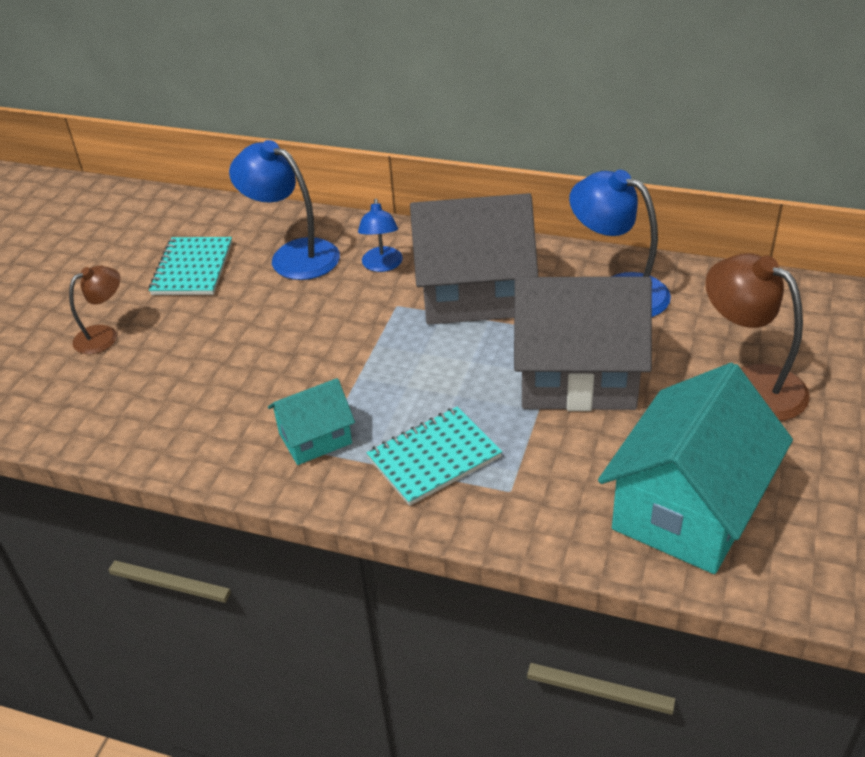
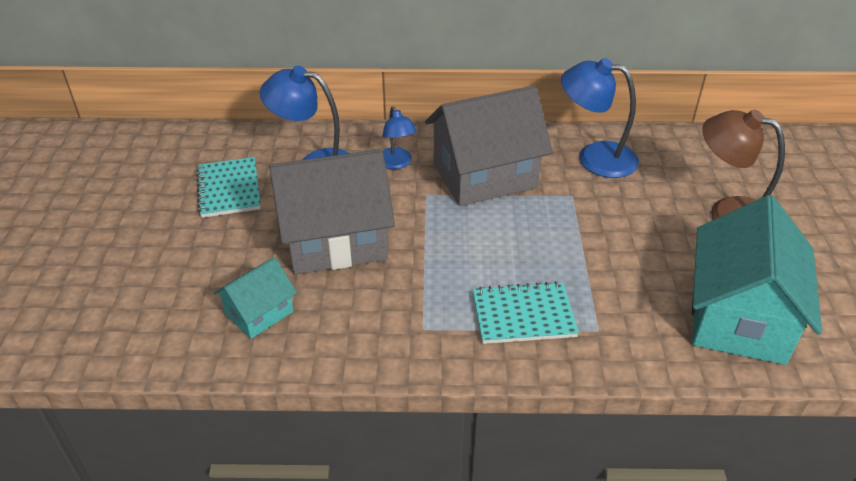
camera: 20 degrees left, 0 degrees up
(104, 335) = (174, 261): brown lamp -> none
(315, 438) = (415, 318): turquoise house -> turquoise house (259, 313)
(434, 458) = (523, 315): turquoise notebook -> turquoise notebook turned 45 degrees clockwise
(577, 377) = (601, 229): grey house -> grey house (335, 241)

